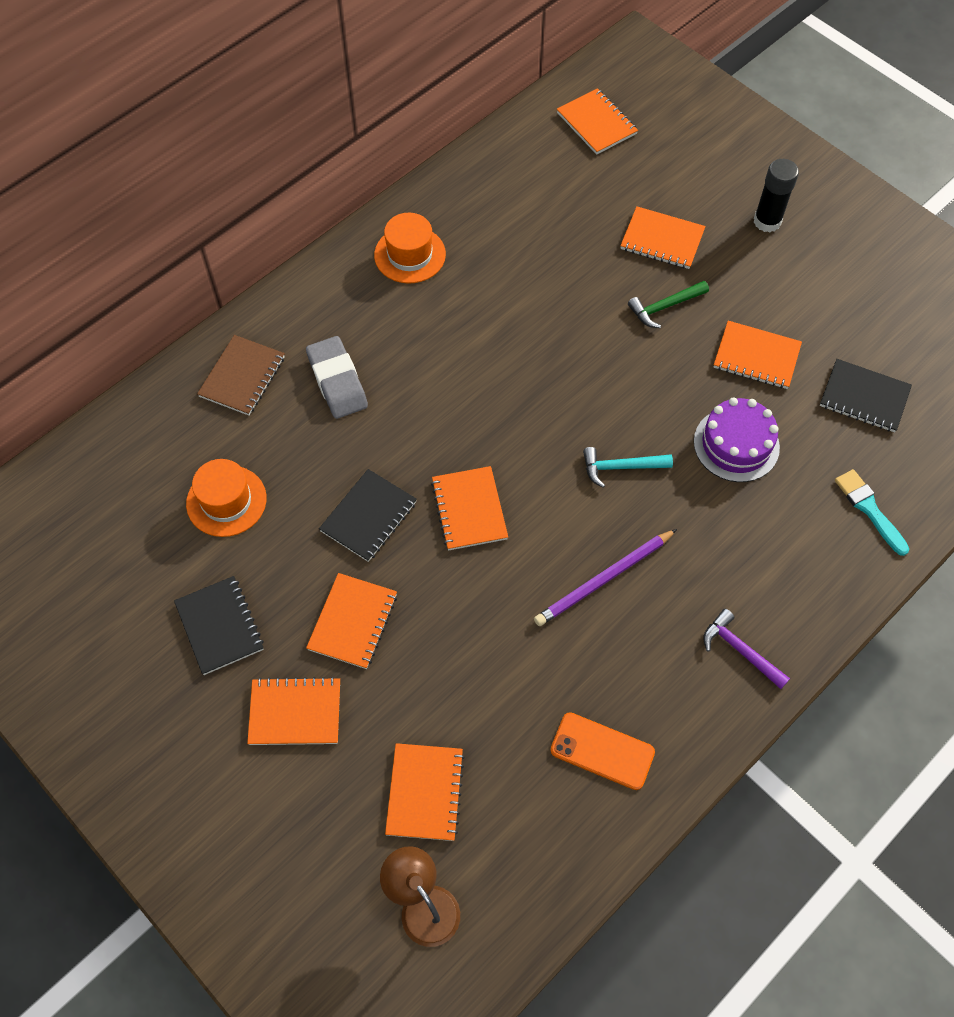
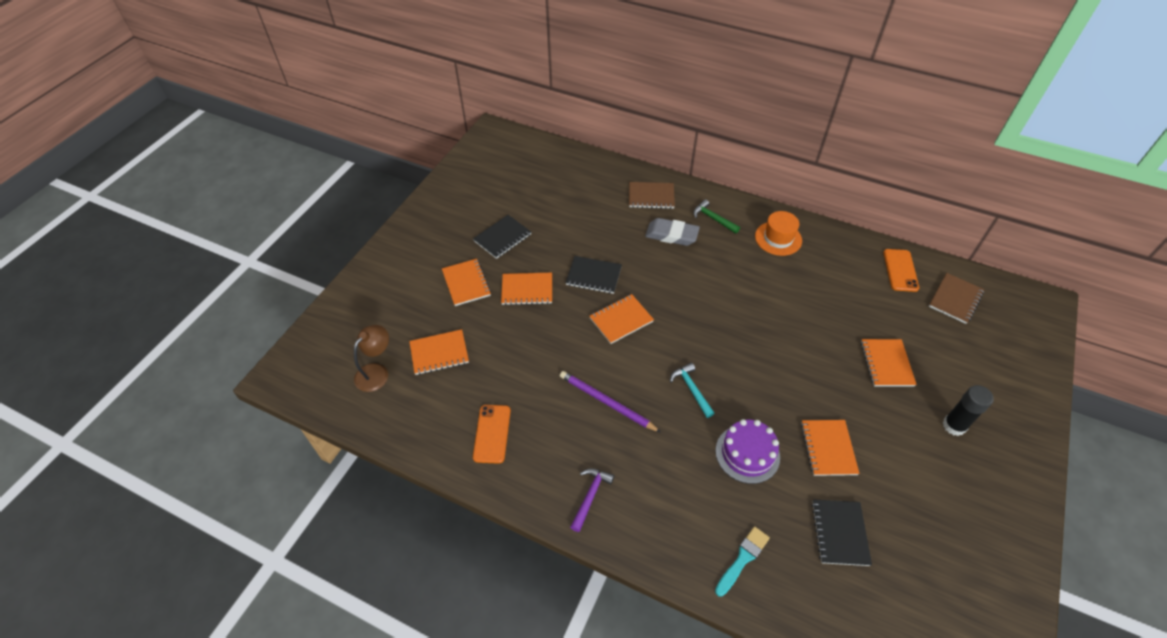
camera: 70 degrees right, 10 degrees down
(226, 501) = (574, 216): orange hat -> none
(337, 381) = (671, 235): grey eraser -> grey eraser turned 60 degrees clockwise
(528, 152) = (900, 270): none -> orange phone
(596, 123) = (955, 299): orange notebook -> brown notebook
(664, 307) = (831, 380): green hammer -> green hammer (713, 218)

